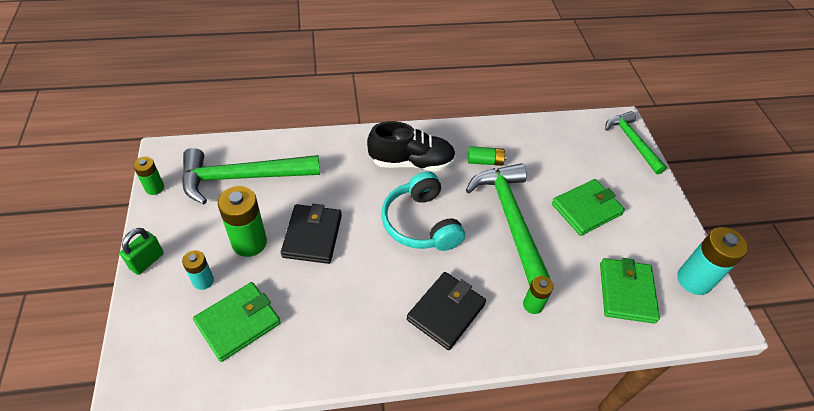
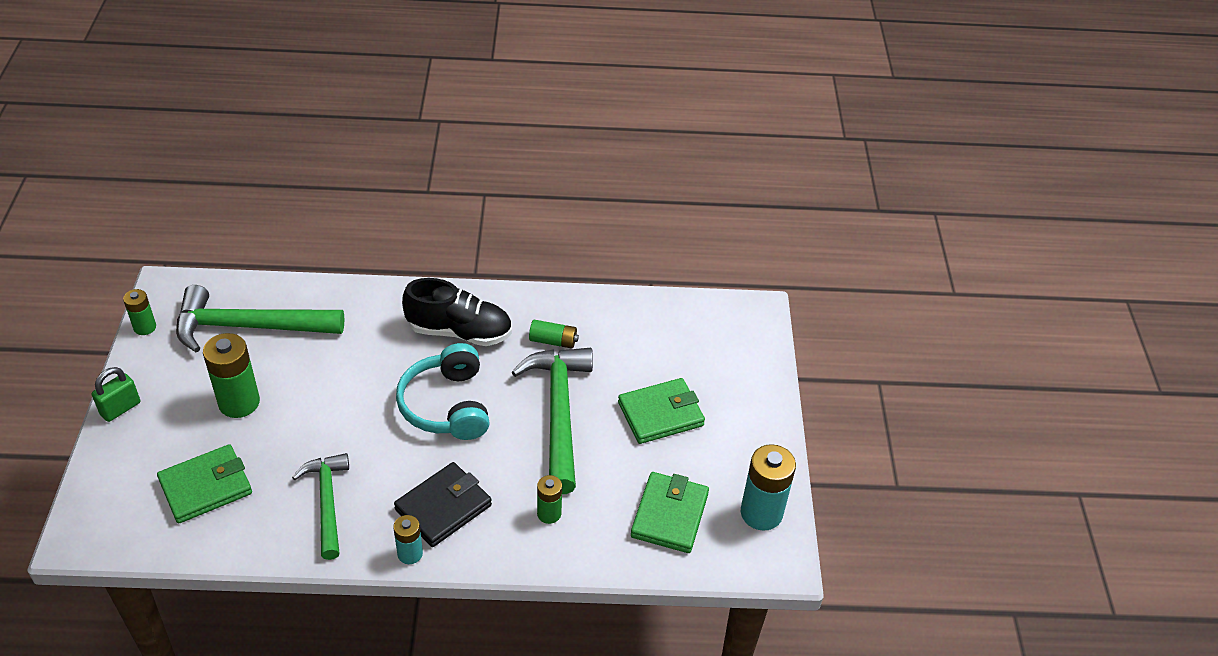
camera: 10 degrees right, 5 degrees down
(203, 281) = (177, 438): turquoise battery -> turquoise battery (410, 554)
(312, 236) = (313, 404): black wallet -> none
(632, 142) = (758, 338): green hammer -> green hammer (327, 502)

